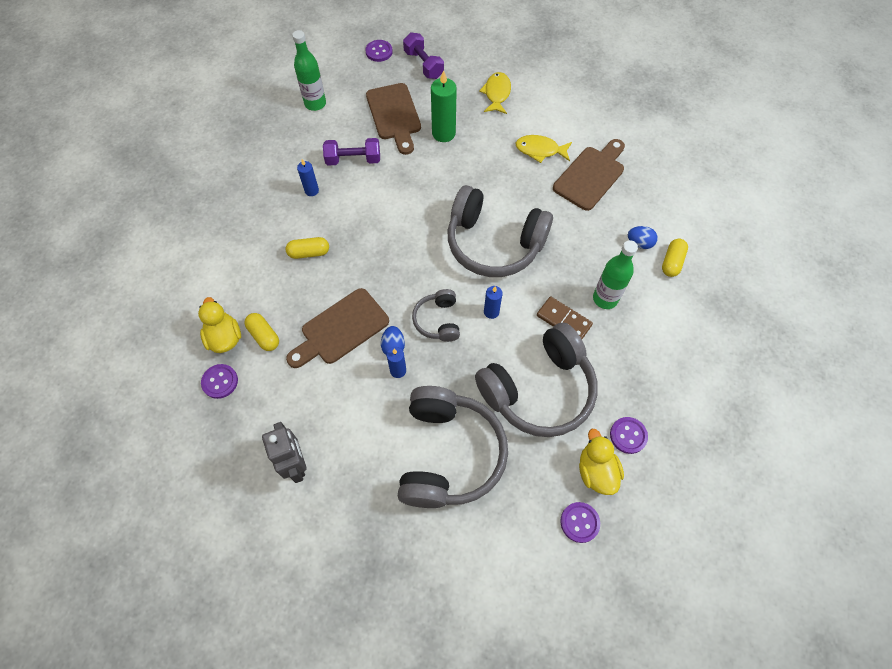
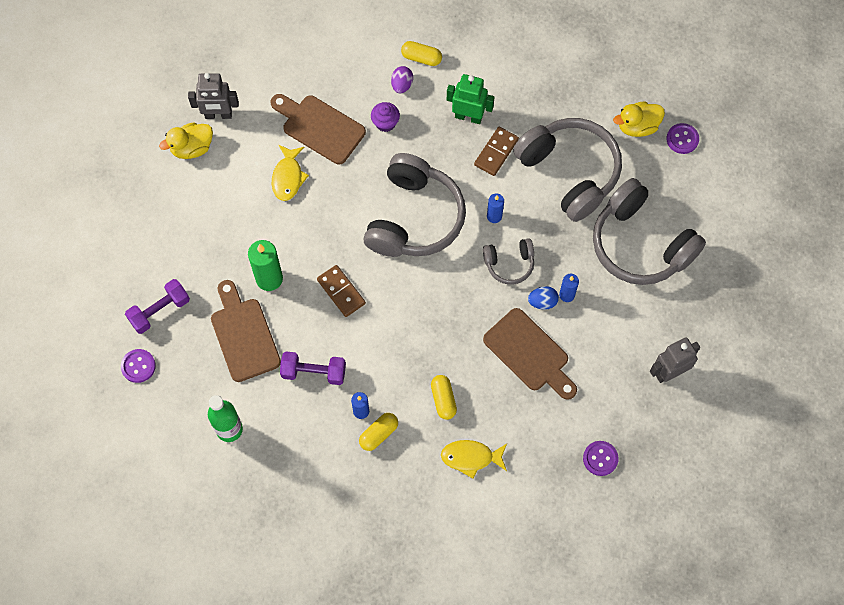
camera: 95 degrees left, 5 degrees up
(225, 338) = (552, 465): yellow duck -> yellow duck (192, 148)
(264, 336) = (546, 426): yellow capsule -> yellow capsule (379, 434)
(353, 160) = (314, 372): purple dumbbell -> purple dumbbell turned 75 degrees counterclockwise
(394, 115) = (243, 335): brown cutting board -> brown cutting board turned 90 degrees counterclockwise
(425, 183) = (341, 291): none -> brown domino
(448, 454) = (640, 244): grey headphones -> grey headphones turned 135 degrees counterclockwise
(497, 94) = (205, 225): yellow fish -> yellow fish (471, 457)
(596, 227) = (385, 123): none -> purple cupcake
(602, 105) = (218, 115): none -> grey robot
(605, 299) = (468, 117): green bottle -> green robot
(628, 435) = (602, 101): purple button -> none
(639, 243) = (402, 85): blue egg -> purple egg

